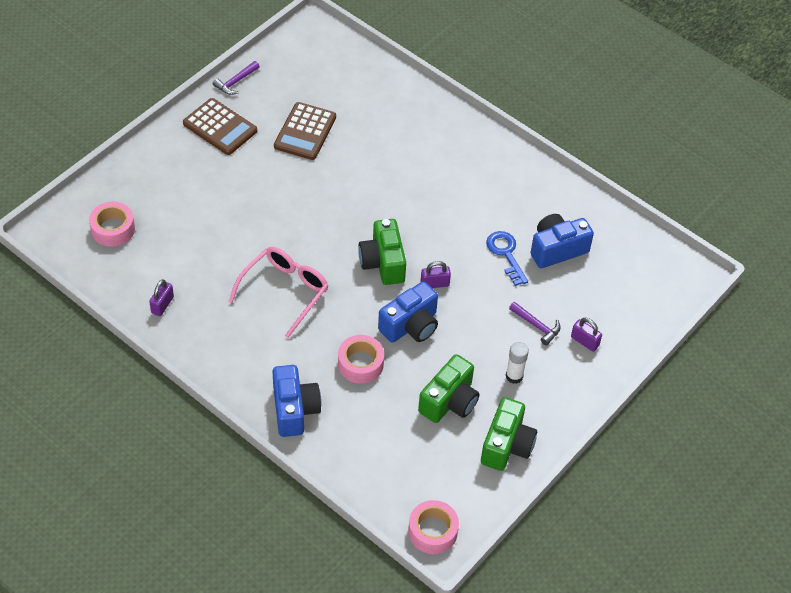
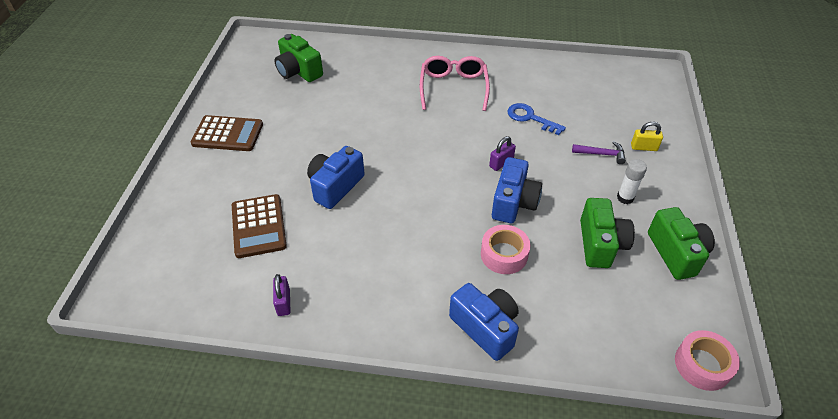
camera: 30 degrees left, 5 degrees down
(113, 229) = (184, 260): pink tape -> none
(235, 82) = (216, 98): purple hammer -> none
(284, 291) = (388, 231): pink glasses -> pink glasses (453, 88)
(305, 132) = (303, 107): brown calculator -> brown calculator (258, 226)
(383, 262) = (448, 168): green camera -> green camera (299, 71)
(557, 249) = (560, 98): blue camera -> blue camera (335, 186)
(584, 341) = (644, 147): purple padlock -> yellow padlock

